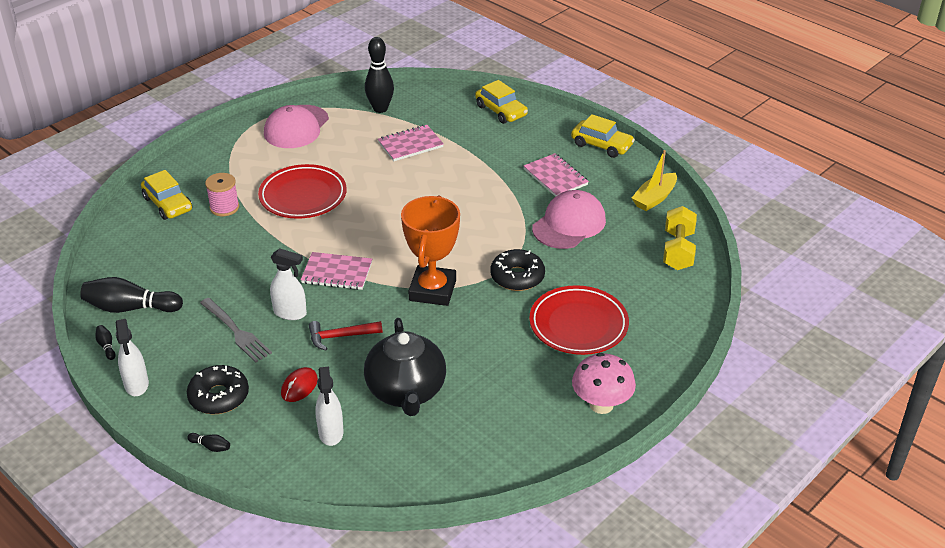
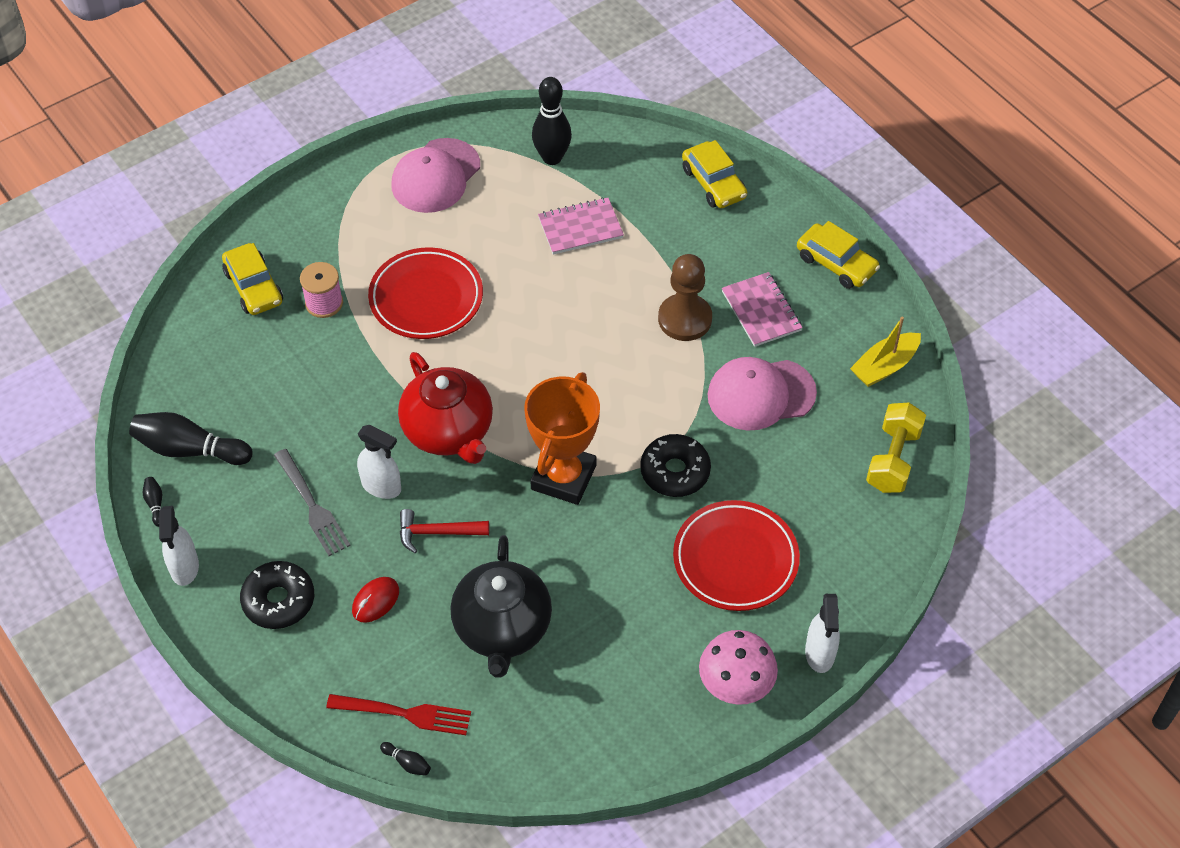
camera: 10 degrees right, 15 degrees up
(211, 446) = (260, 672): black bowling pin -> black bowling pin (407, 763)
(331, 433) = (402, 674): white spray bottle -> white spray bottle (820, 653)
(337, 273) = (449, 431): pink notebook -> red teapot
(338, 459) = (405, 714): none -> red fork
(500, 187) = (685, 319): none -> brown pawn
(569, 224) = (761, 394): pink cap -> pink cap turned 150 degrees counterclockwise

